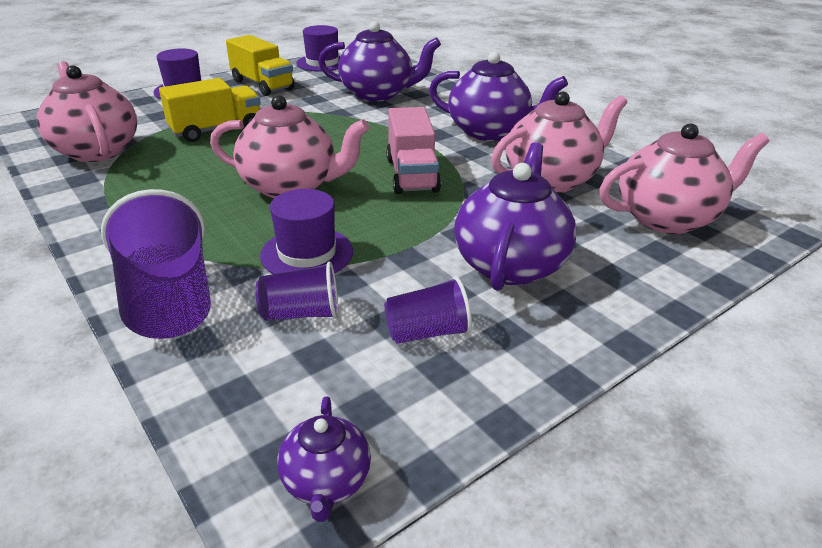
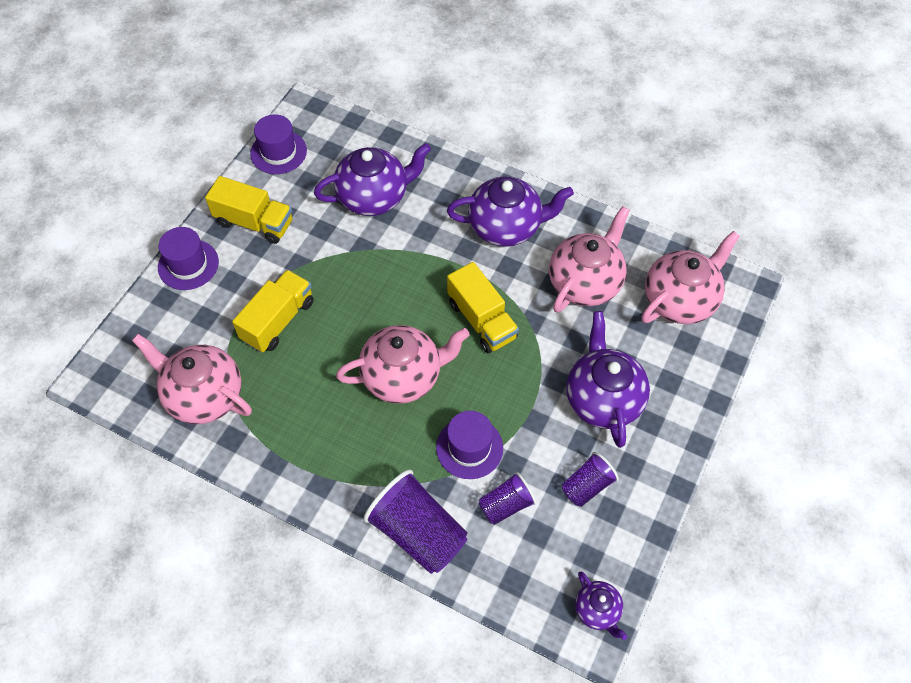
camera: 25 degrees left, 25 degrees up
(412, 175) = (481, 320): pink truck -> yellow truck

